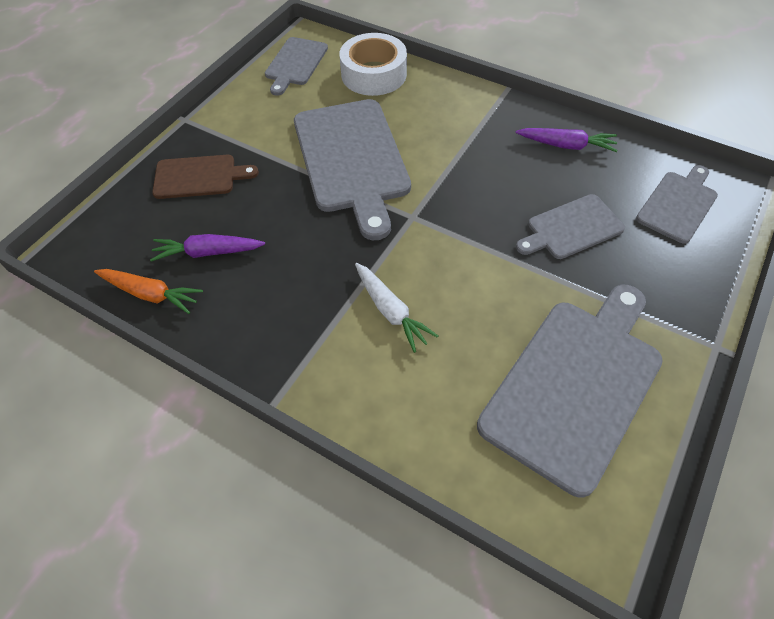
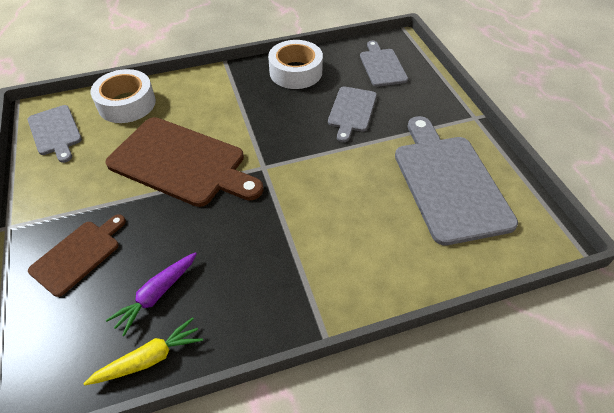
camera: 50 degrees left, 5 degrees down
(150, 294) = (149, 358): orange carrot -> yellow carrot
(352, 160) = (182, 163): grey cutting board -> brown cutting board
(391, 311) = (320, 226): white carrot -> none
(566, 145) = (295, 72): purple carrot -> white tape

